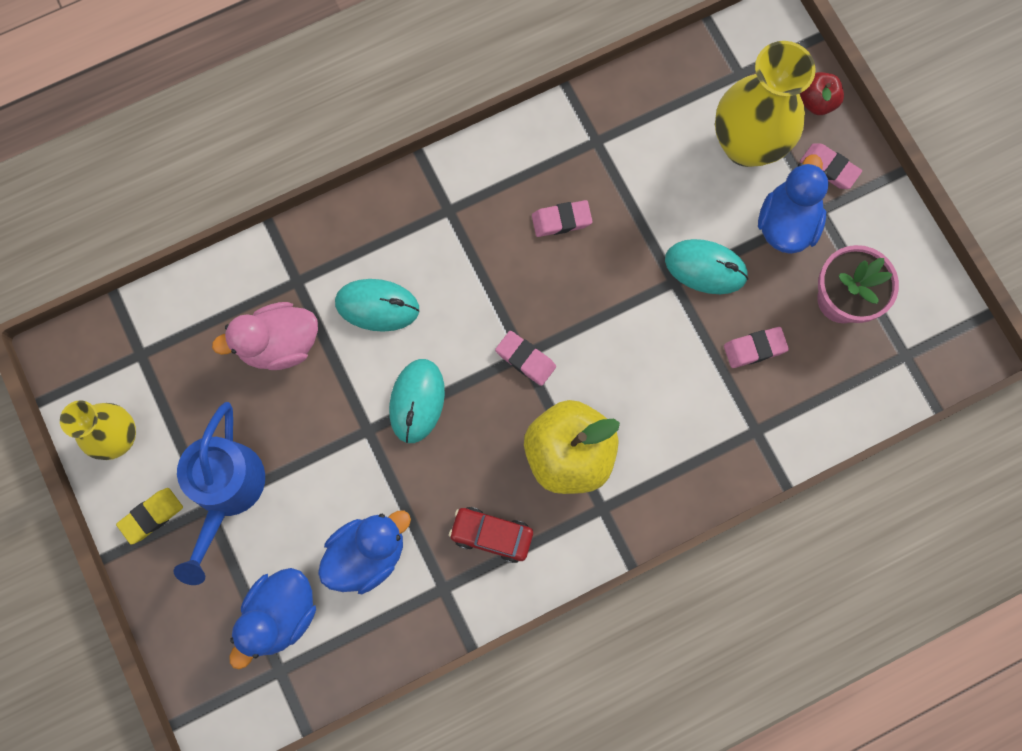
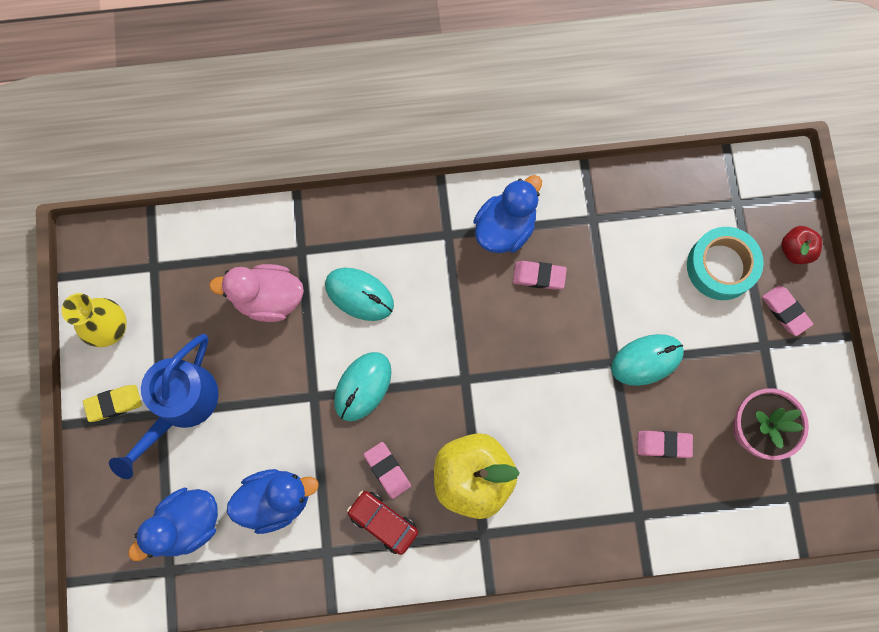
camera: 20 degrees right, 0 degrees up
(525, 359) = (465, 384): pink eraser -> pink eraser (387, 470)
(705, 268) = (646, 360): turquoise mouse -> turquoise mouse turned 60 degrees counterclockwise
(746, 145) = (721, 266): yellow vase -> turquoise tape
(786, 223) = (731, 346): blue duck -> blue duck (505, 227)

